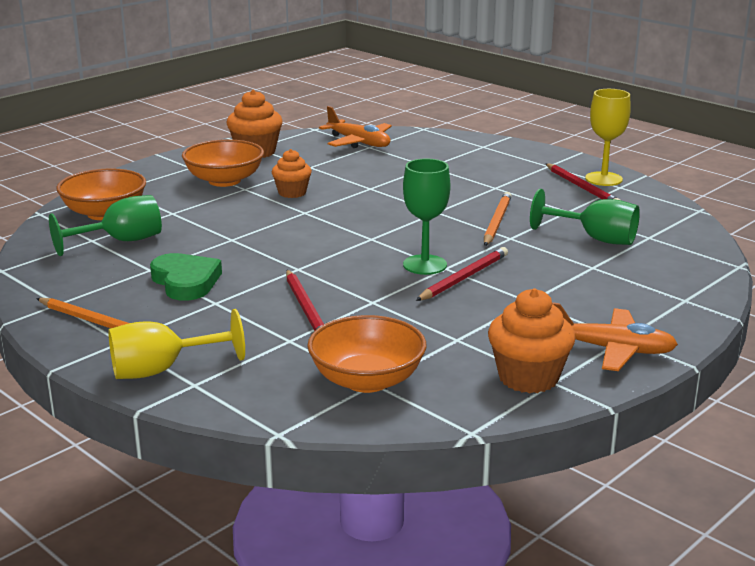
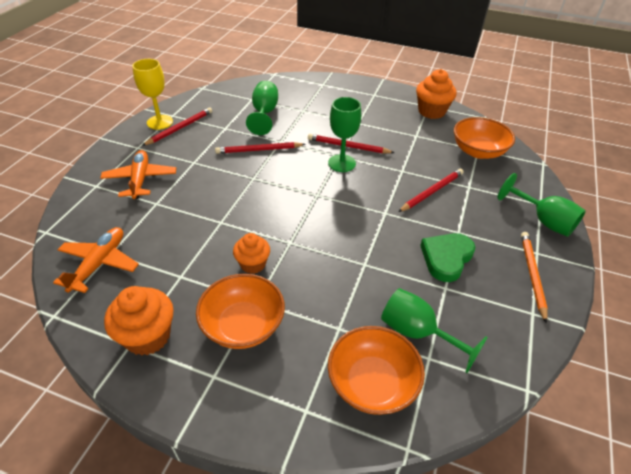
camera: 115 degrees left, 20 degrees up
(162, 370) = (543, 221): yellow goblet -> green goblet
(496, 222) = (258, 150): orange pencil -> red pencil
(612, 349) = (388, 96): orange plane -> orange plane (140, 179)

